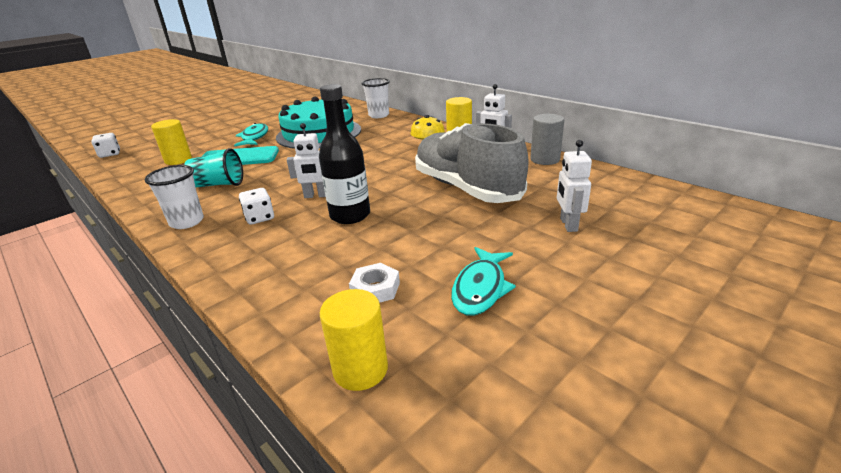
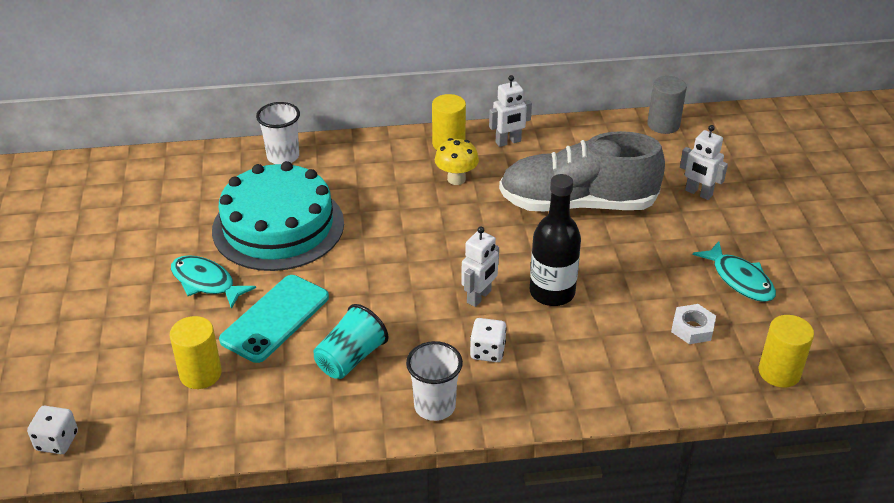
camera: 55 degrees left, 10 degrees up
(545, 159) = (573, 132): grey cylinder -> grey cylinder (663, 125)

